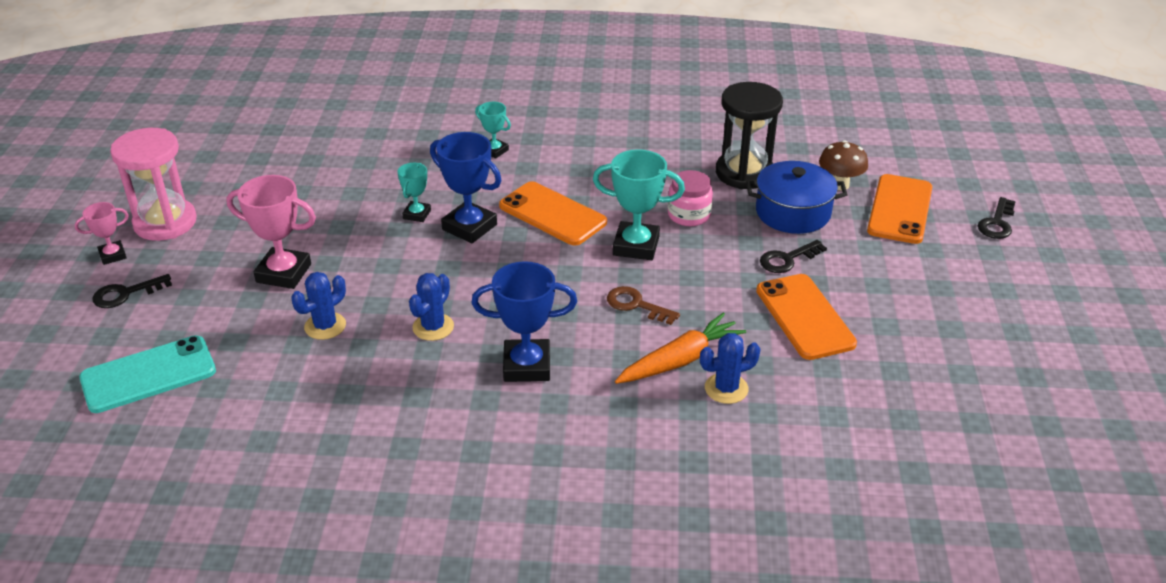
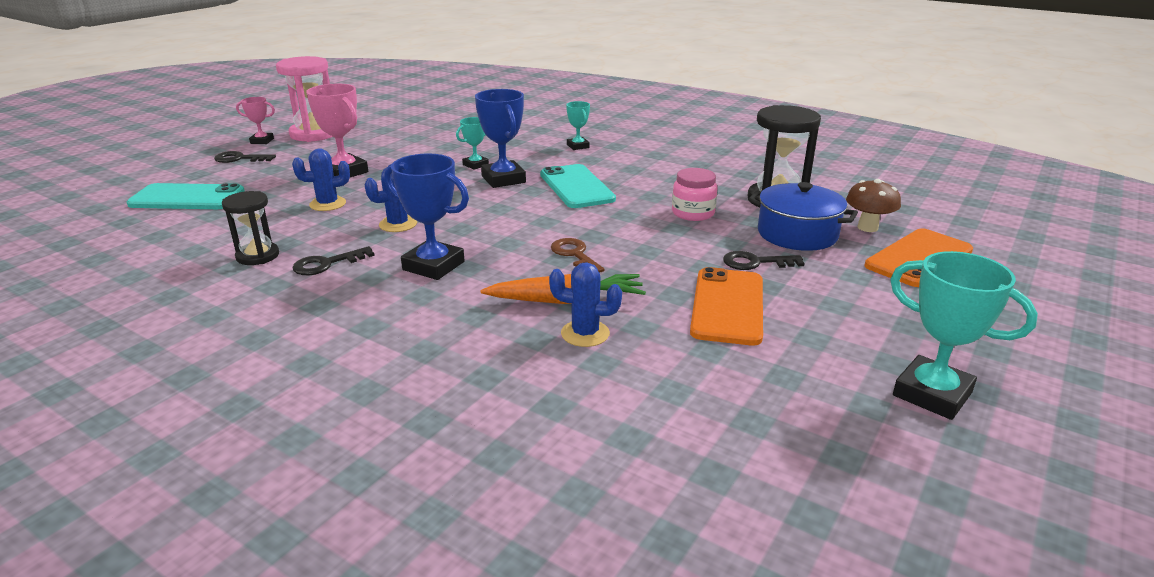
camera: 30 degrees right, 10 degrees down
(341, 420) = (257, 256): none -> black hourglass
(552, 214) = (576, 187): orange phone -> turquoise phone
(636, 246) = (621, 220): turquoise trophy -> turquoise trophy (932, 394)
(997, 223) = (1033, 295): black key -> black key (327, 264)

